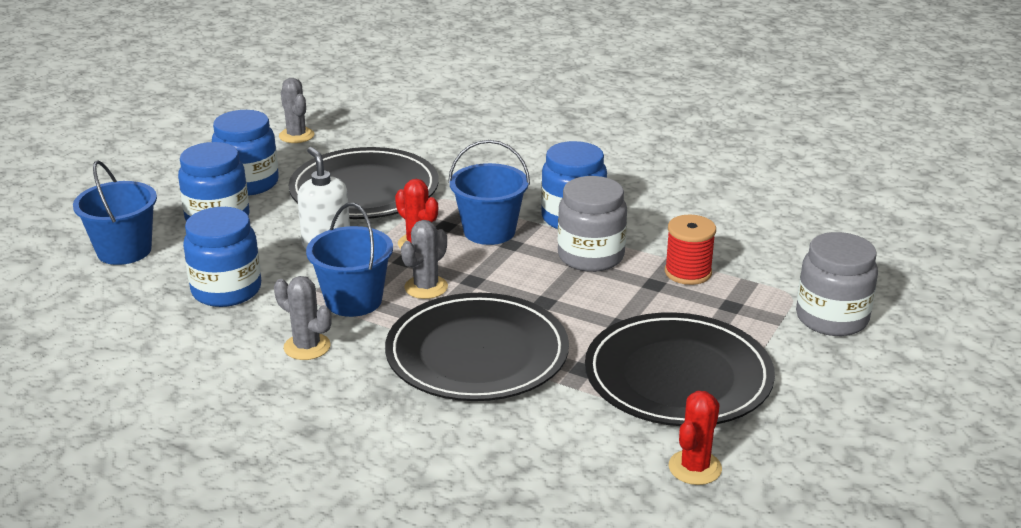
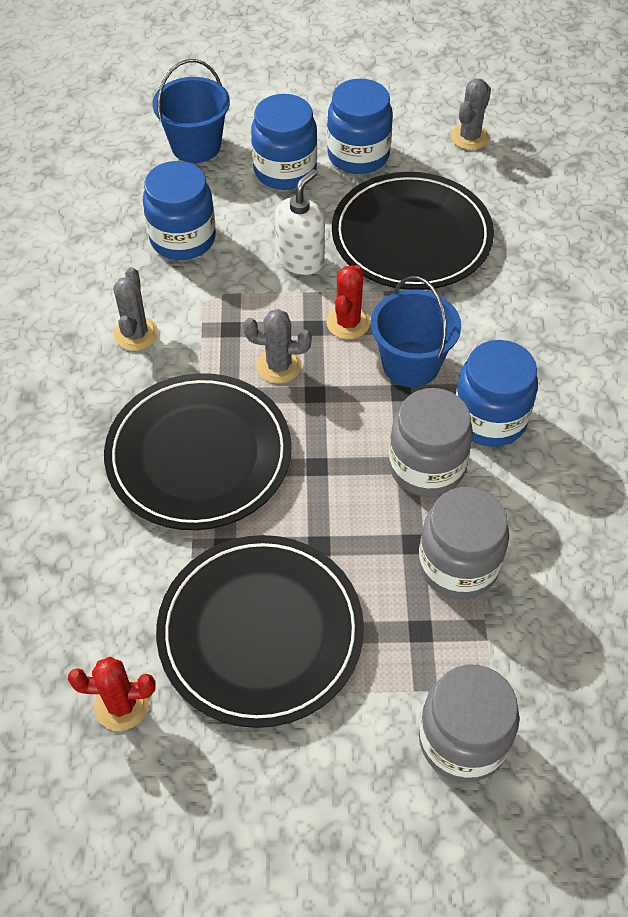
camera: 60 degrees right, 25 degrees up
(353, 301) = (223, 327): blue bucket -> none
(688, 272) = (458, 565): red spool -> grey jar

